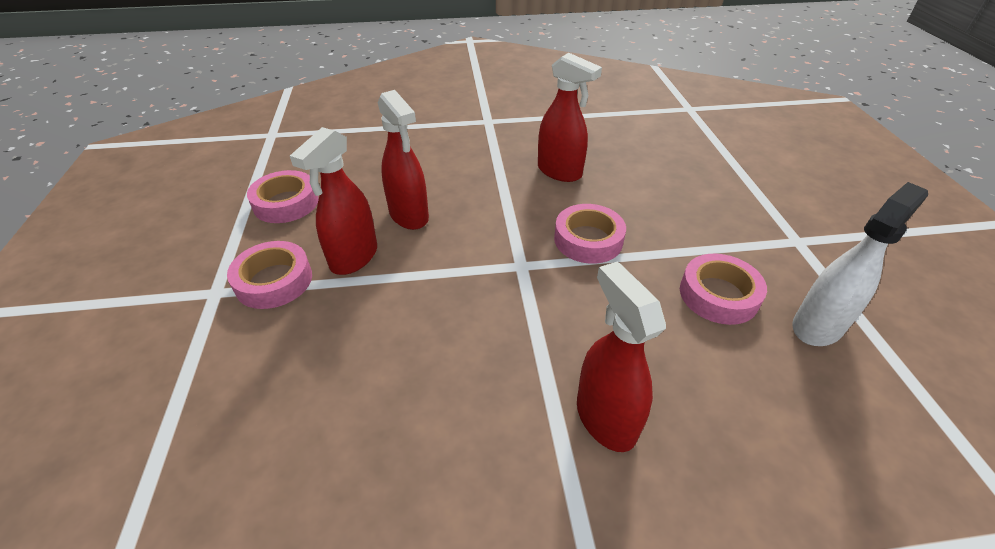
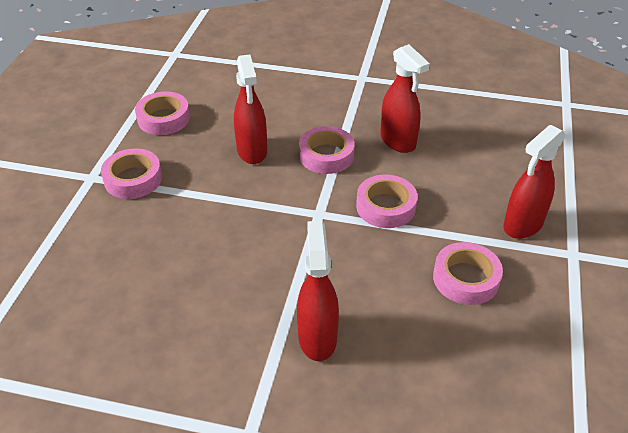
camera: 20 degrees right, 0 degrees up
(354, 258) = (195, 175): red spray bottle -> red spray bottle (522, 225)
(494, 202) = (326, 155): none -> pink tape
(817, 326) = (532, 325): white spray bottle -> none

